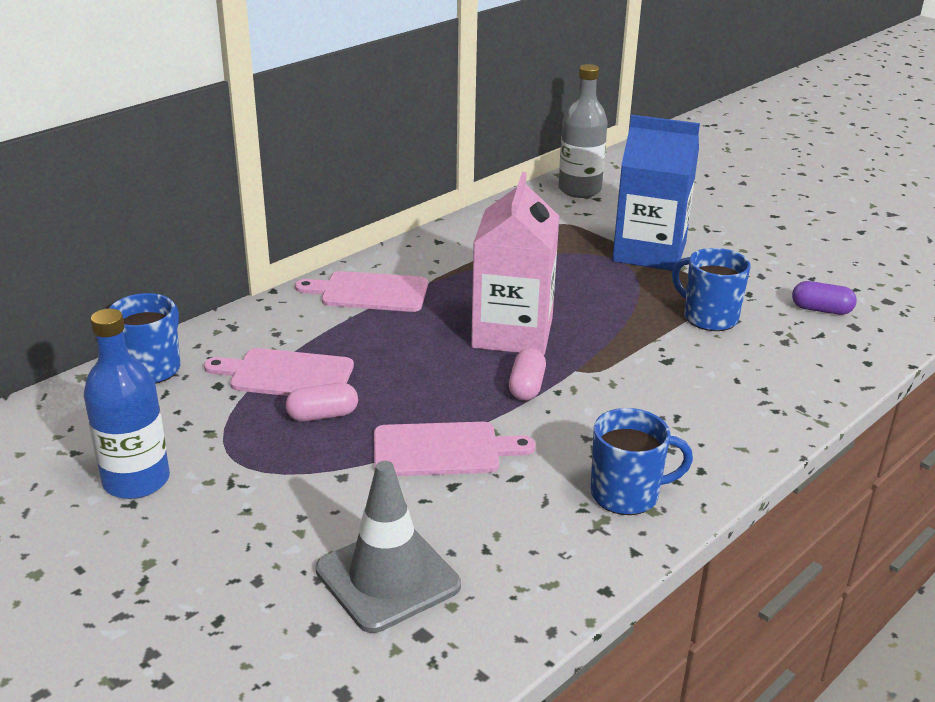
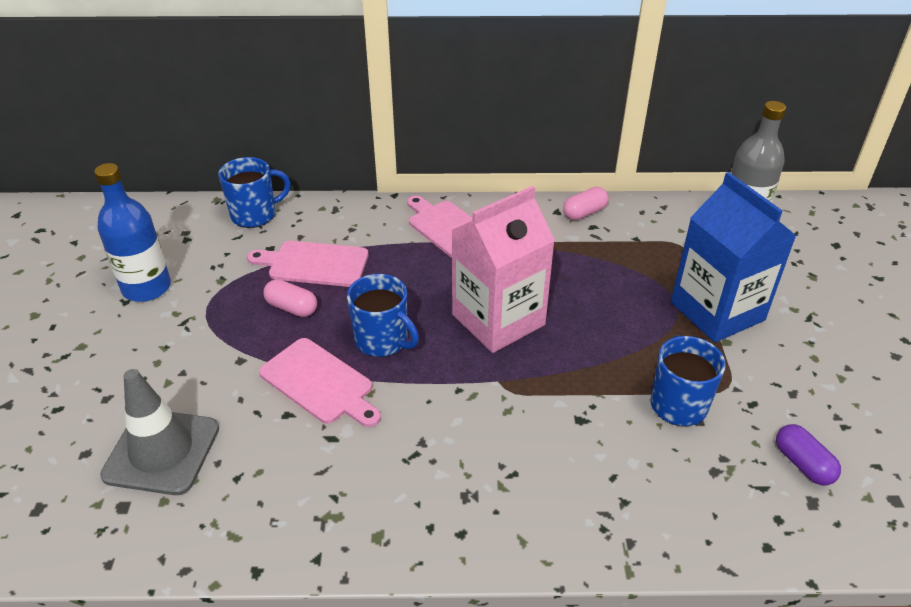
camera: 45 degrees right, 10 degrees up
(286, 375) = (314, 264): pink cutting board -> pink cutting board turned 45 degrees counterclockwise
(526, 387) = (442, 371): pink capsule -> pink capsule (584, 213)
(627, 494) = (380, 510): blue mug -> blue mug (382, 340)

